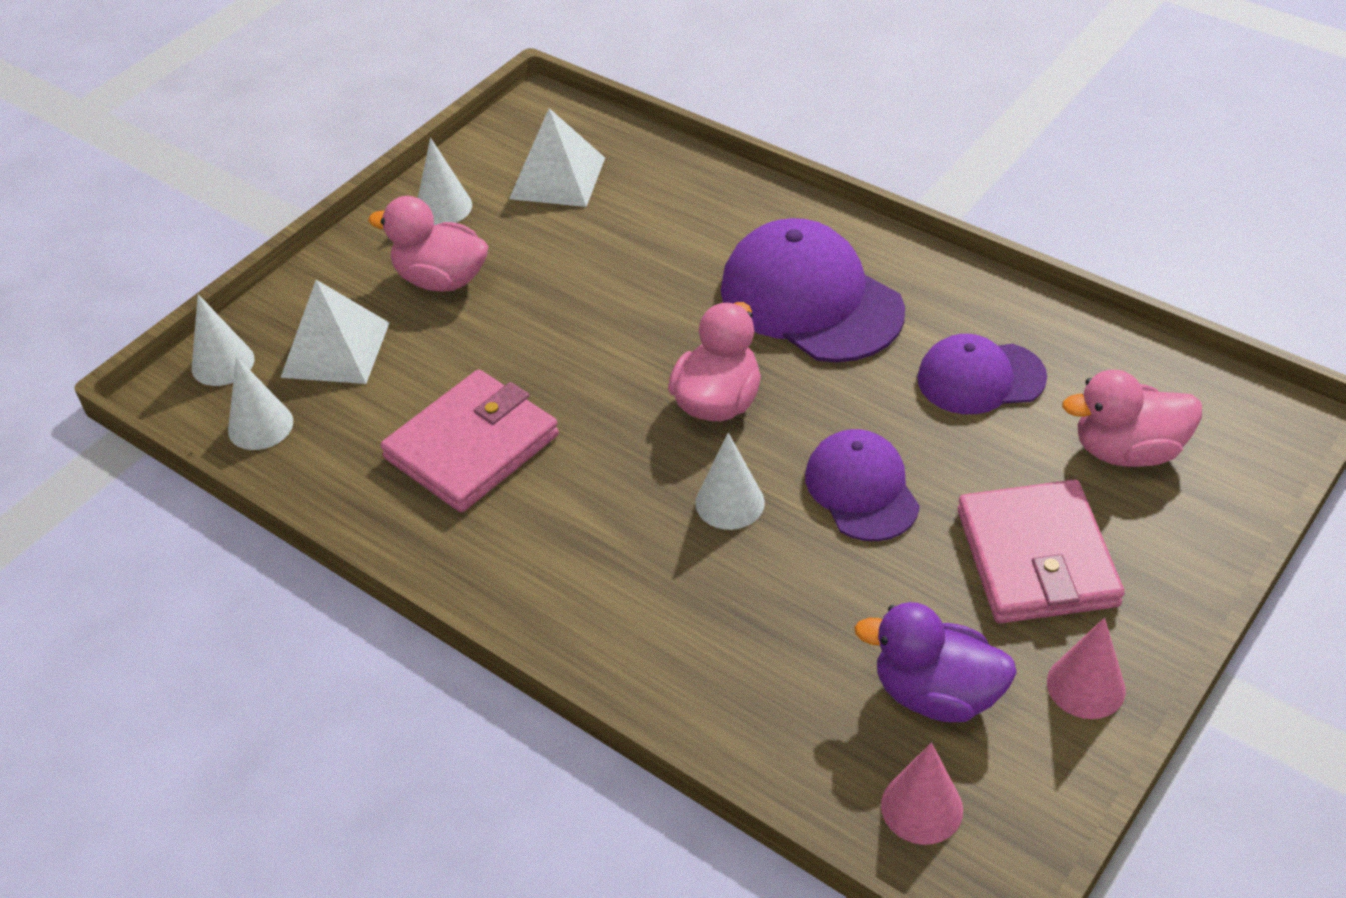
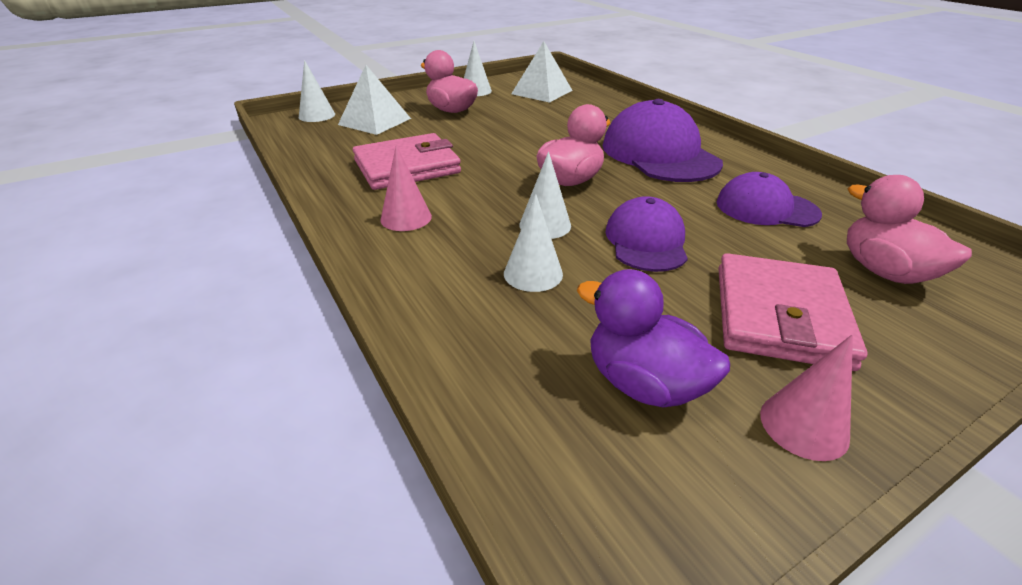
camera: 20 degrees right, 10 degrees down
(260, 426) = (308, 137): white cone -> white cone (533, 273)
(921, 807) = (581, 475): pink cone -> pink cone (406, 218)
(1127, 451) = (884, 271): pink duck -> pink duck turned 45 degrees clockwise

